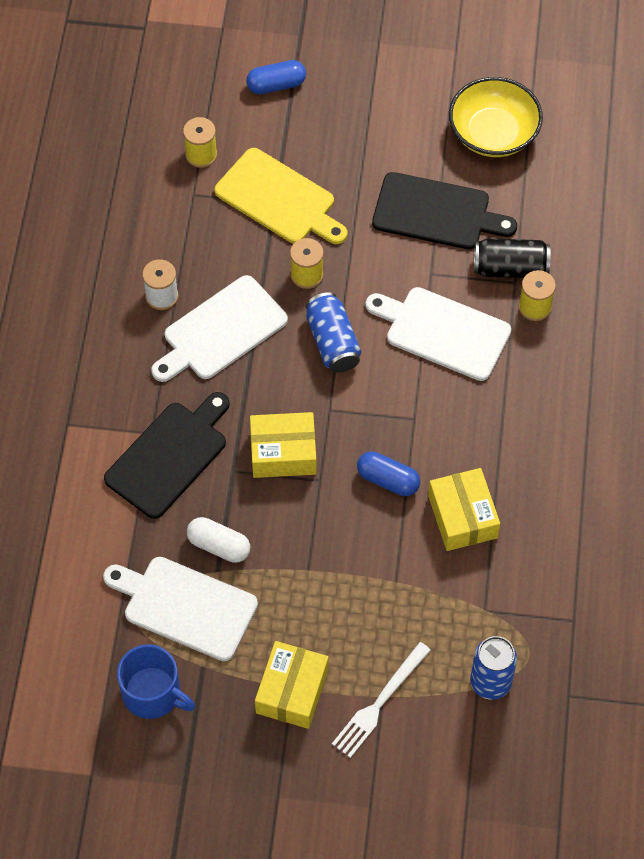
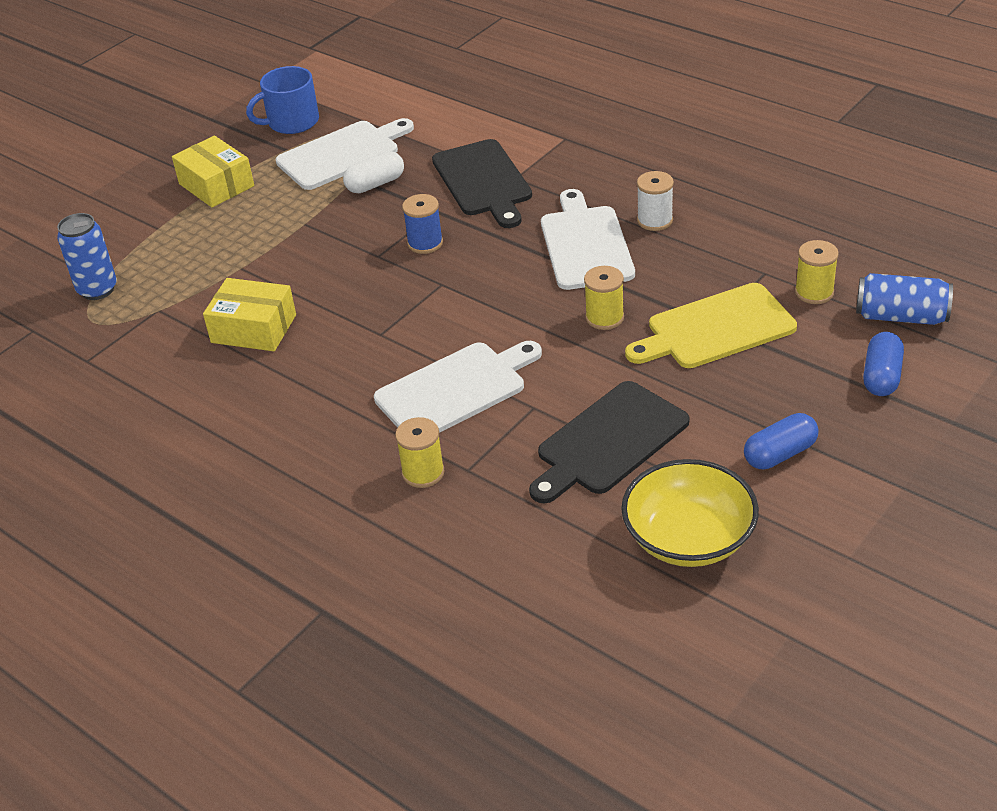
camera: 125 degrees right, 20 degrees down
(283, 452) = (425, 243): yellow box -> blue spool
(332, 342) = (512, 310): blue can -> blue can (901, 316)
(380, 702) = (155, 225): white fork -> none
(388, 480) = (336, 295): blue capsule -> blue capsule (780, 454)
(510, 268) = (488, 473): black can -> none

